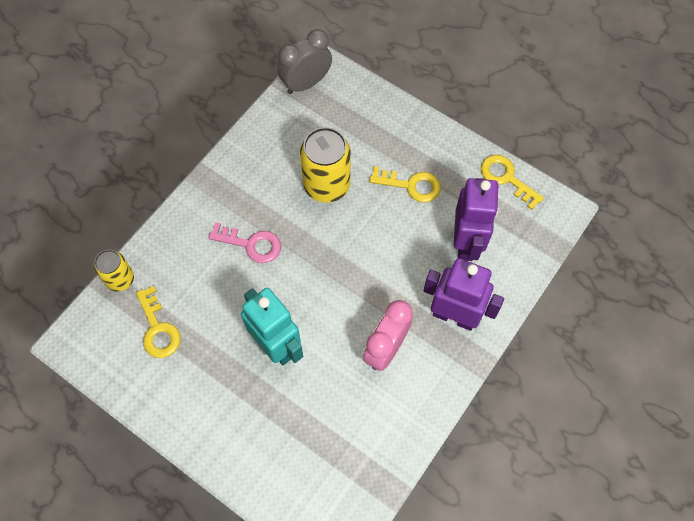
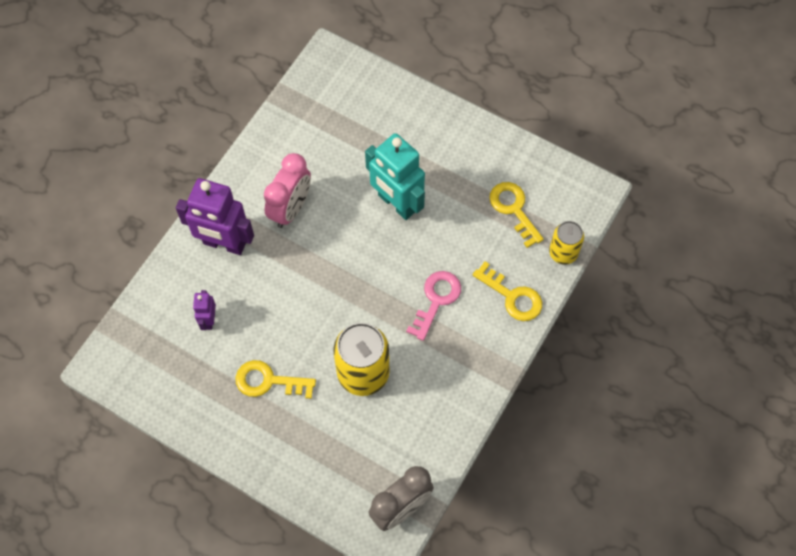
camera: 175 degrees right, 0 degrees up
(251, 244) = (436, 300): pink key -> pink key turned 105 degrees clockwise
(466, 242) = (209, 320): purple robot -> purple robot, size x0.48
(506, 178) = (160, 399): yellow key -> yellow key (512, 296)

